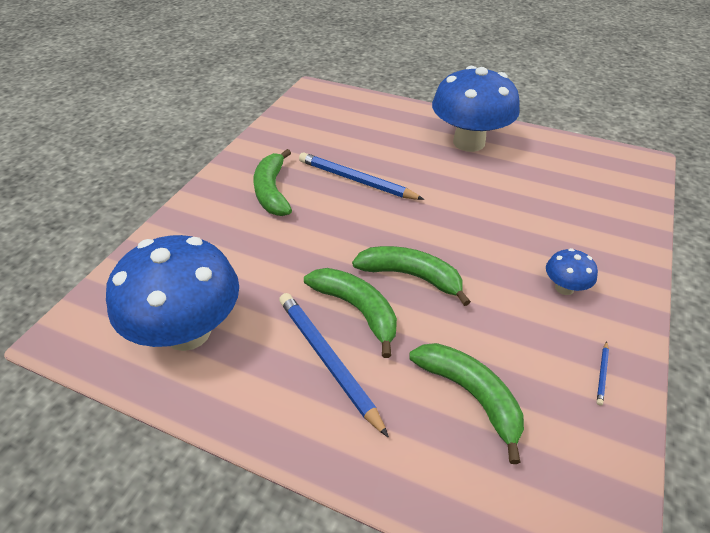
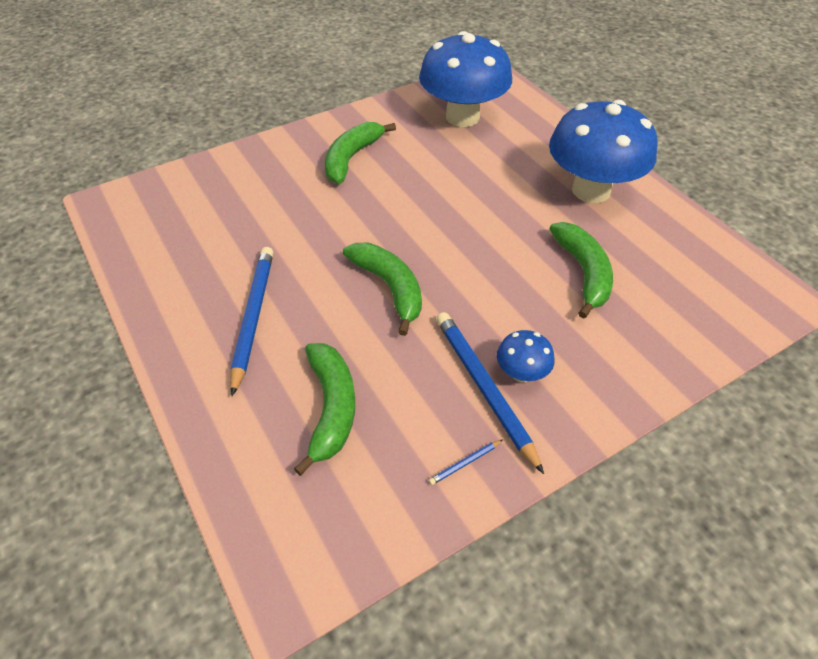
camera: 35 degrees right, 5 degrees up
(188, 332) = (181, 242): blue mushroom -> blue mushroom (462, 117)
(356, 180) = (435, 180): blue pencil -> blue pencil (484, 388)
(357, 310) = (315, 291): green banana -> green banana (583, 273)

